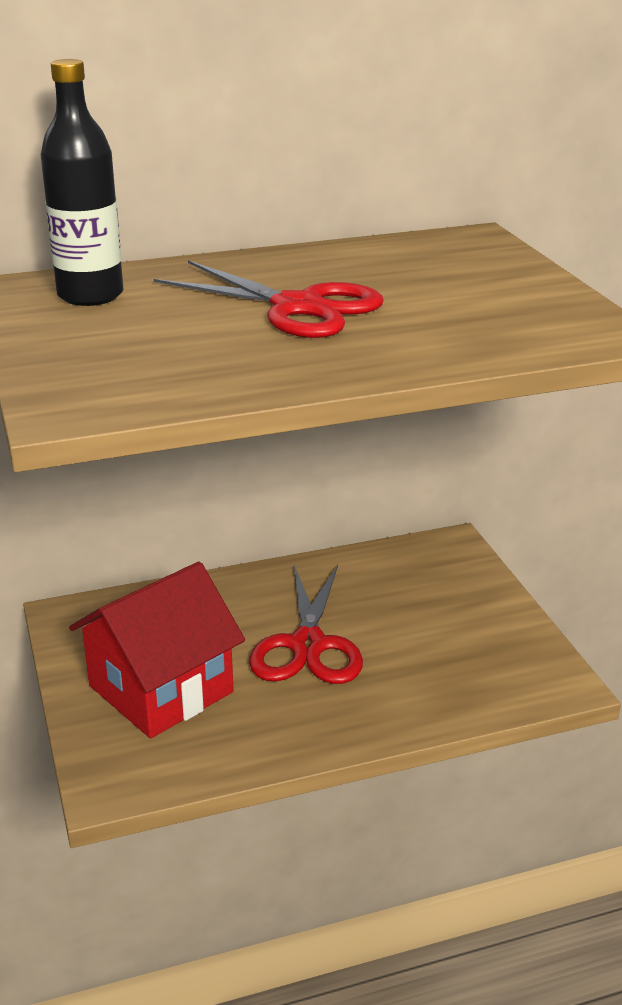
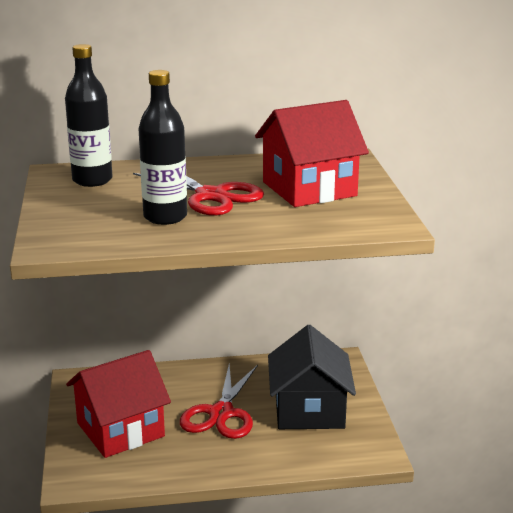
camera: 10 degrees right, 5 degrees down
(241, 346) = (165, 217): none -> black bottle
(436, 626) = (309, 410): none -> black house
(445, 287) = (309, 189): none -> red house

